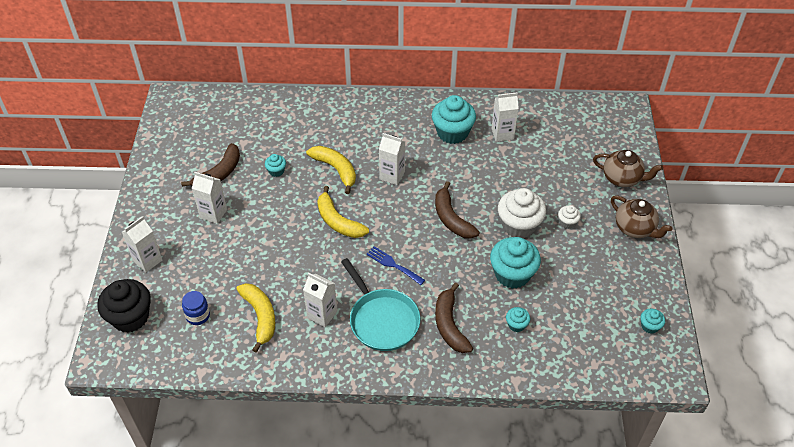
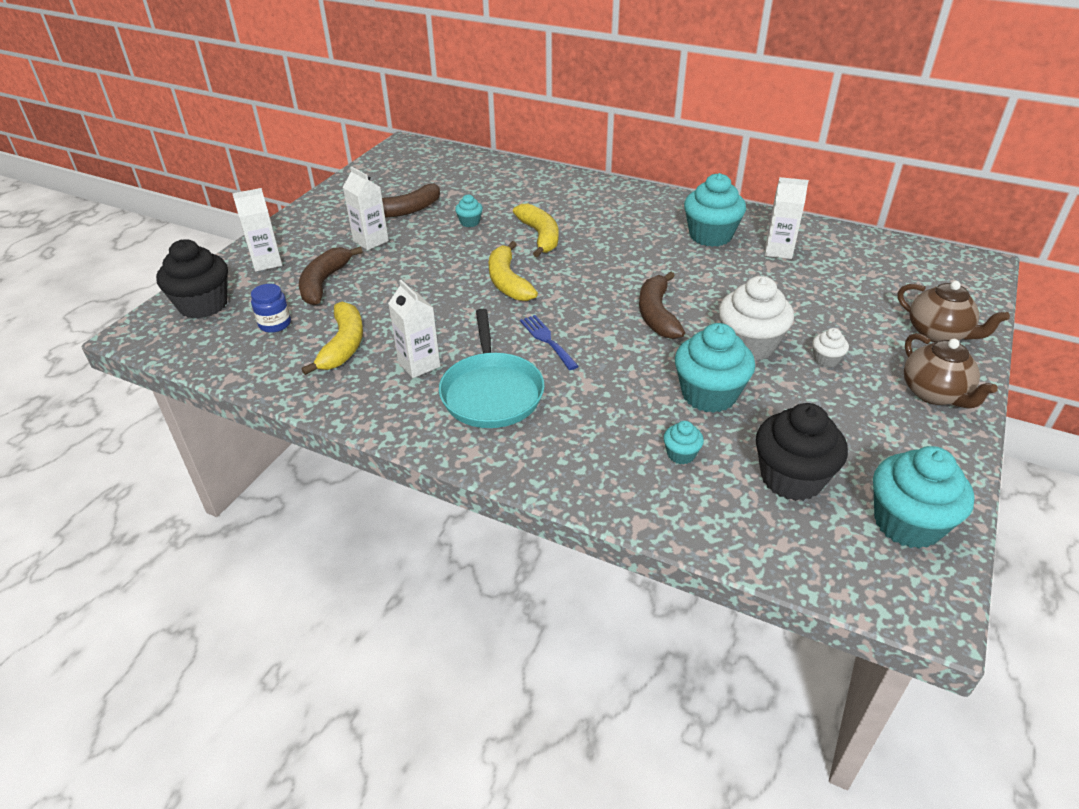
camera: 25 degrees right, 10 degrees down
(392, 175) = (605, 256): white carton -> none
(449, 325) = (581, 425): brown banana -> brown banana (324, 283)
(582, 319) = (791, 478): none -> black cupcake
(649, 326) = (907, 523): turquoise cupcake -> turquoise cupcake, size x2.12

